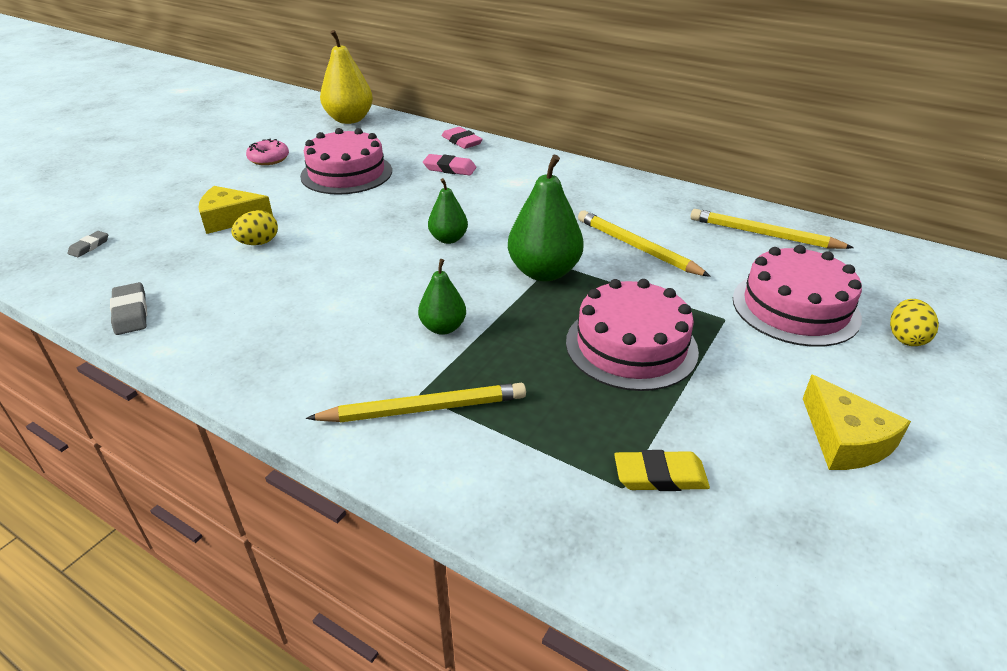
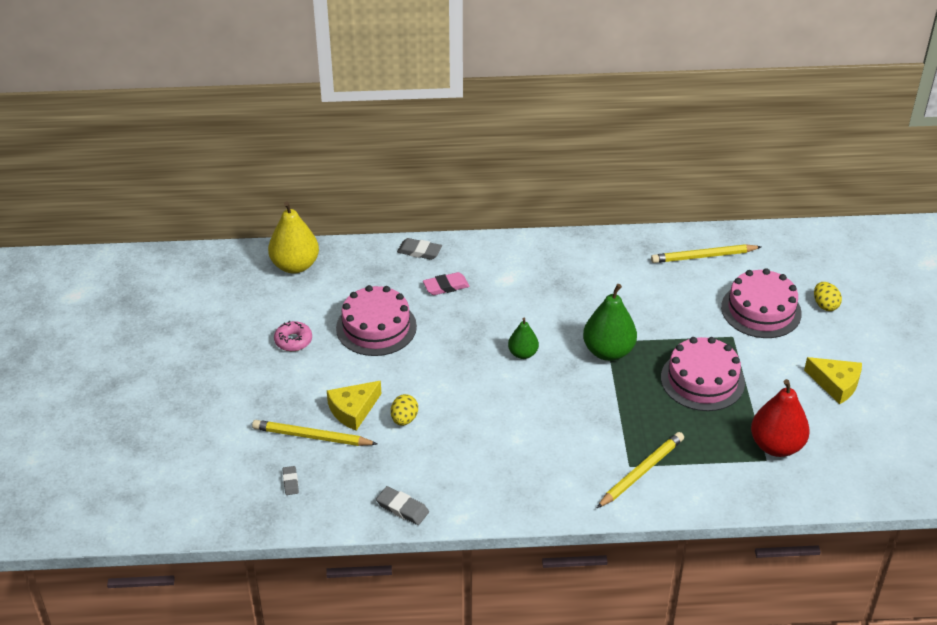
camera: 35 degrees left, 5 degrees up
(443, 328) = (595, 420): green pear -> none
(461, 141) = (419, 251): pink eraser -> grey eraser
(637, 247) = (641, 303): yellow pencil -> yellow pencil (312, 436)
(660, 476) = (776, 446): yellow eraser -> red pear

